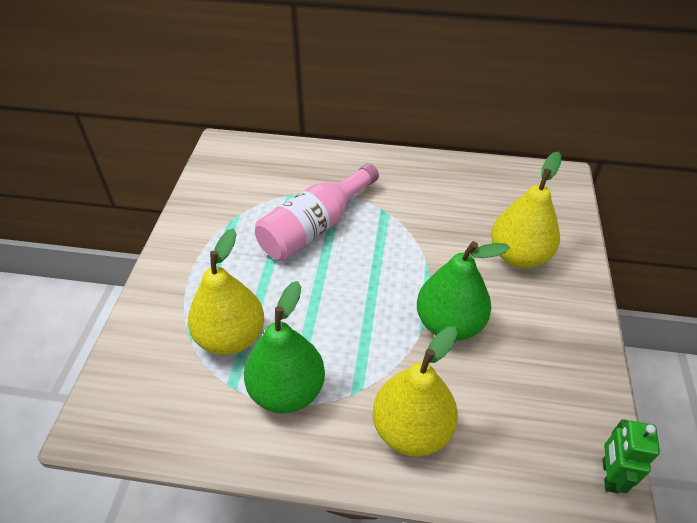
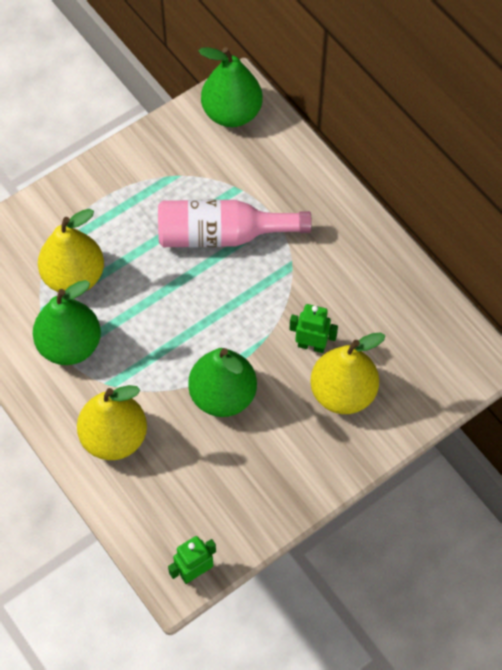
camera: 45 degrees right, 15 degrees up
(234, 159) = (232, 113): none -> green pear
(461, 245) = (311, 345): none -> green robot

